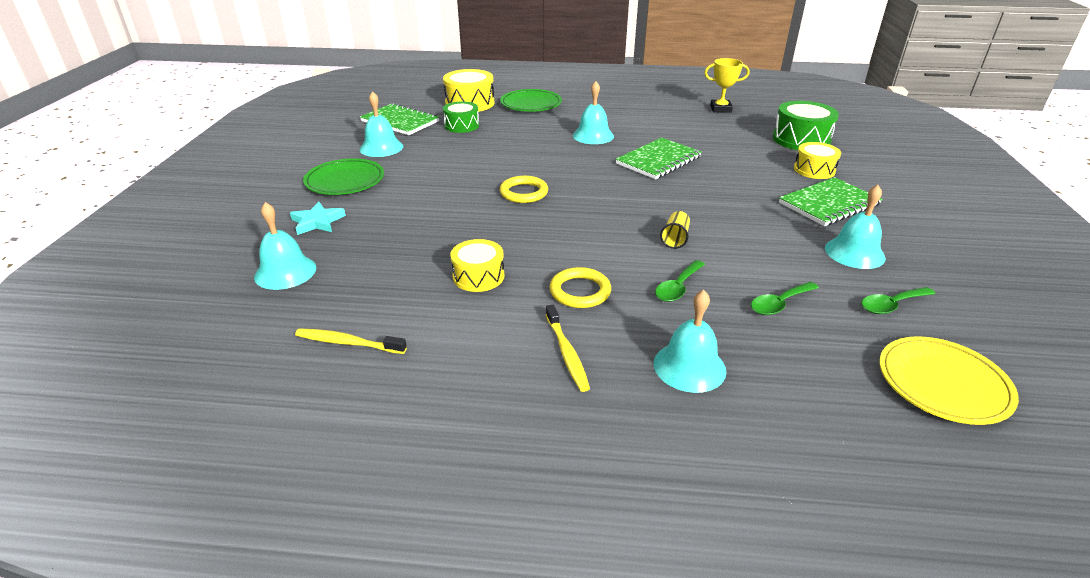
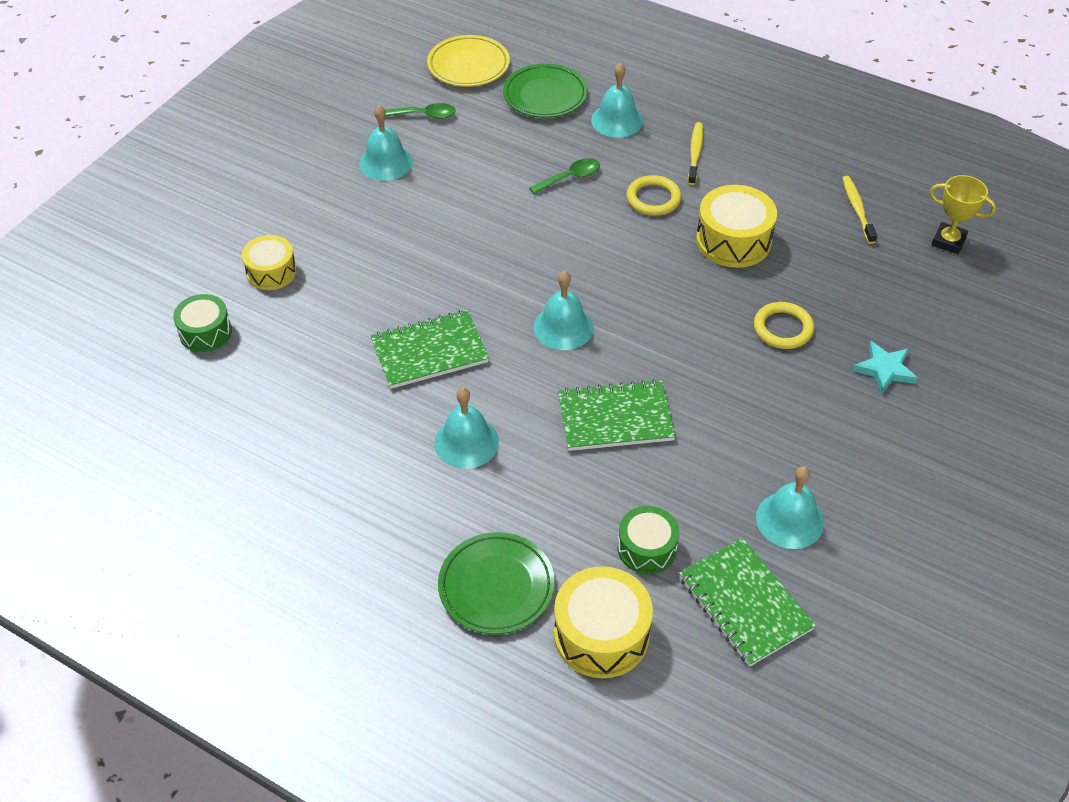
camera: 155 degrees left, 15 degrees up
(285, 272) = (914, 302): turquoise bell -> turquoise bell (563, 327)
(345, 181) = (849, 444): green plate -> green plate (545, 95)
(348, 343) = (857, 209): yellow toothbrush -> yellow toothbrush turned 135 degrees counterclockwise
(478, 276) = (733, 240): yellow drum -> yellow drum, size x1.53
(524, 192) = (634, 344): yellow ring -> yellow ring (783, 328)
(675, 238) = (525, 226): yellow cup -> none
(720, 109) = (212, 451): yellow trophy -> yellow trophy (948, 241)
(779, 304) = (506, 141): green spoon -> none
(801, 139) = (205, 332): green drum -> green drum, size x0.65
(828, 204) = (328, 220): green notebook -> green notebook (615, 418)

